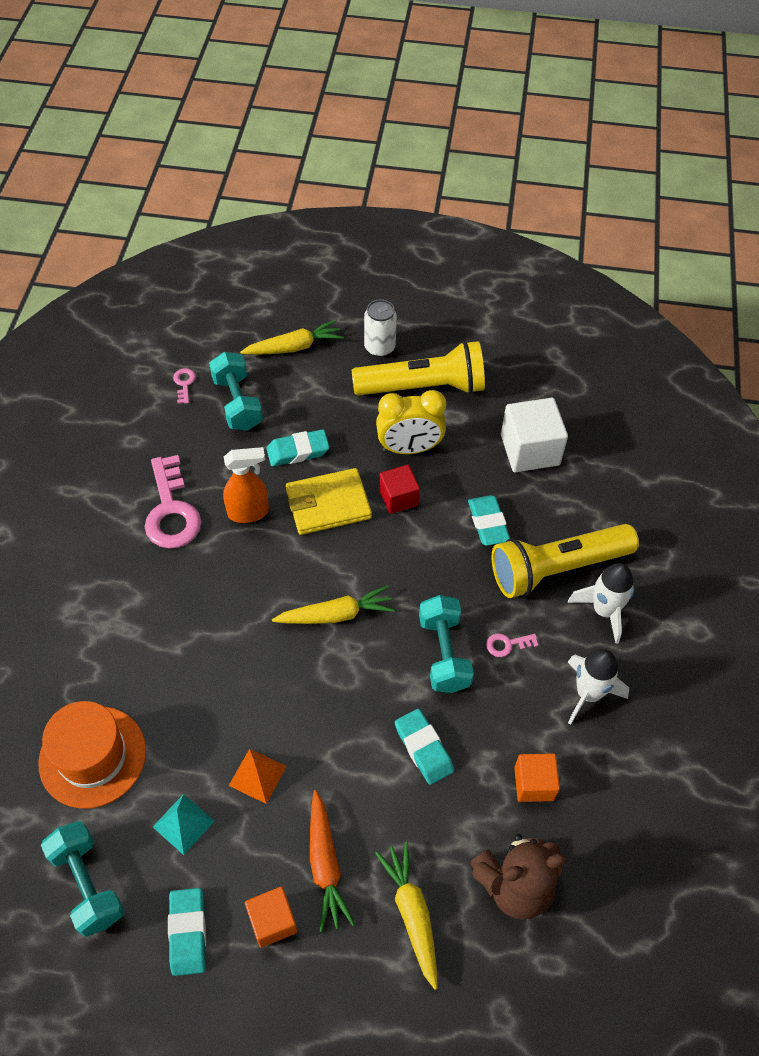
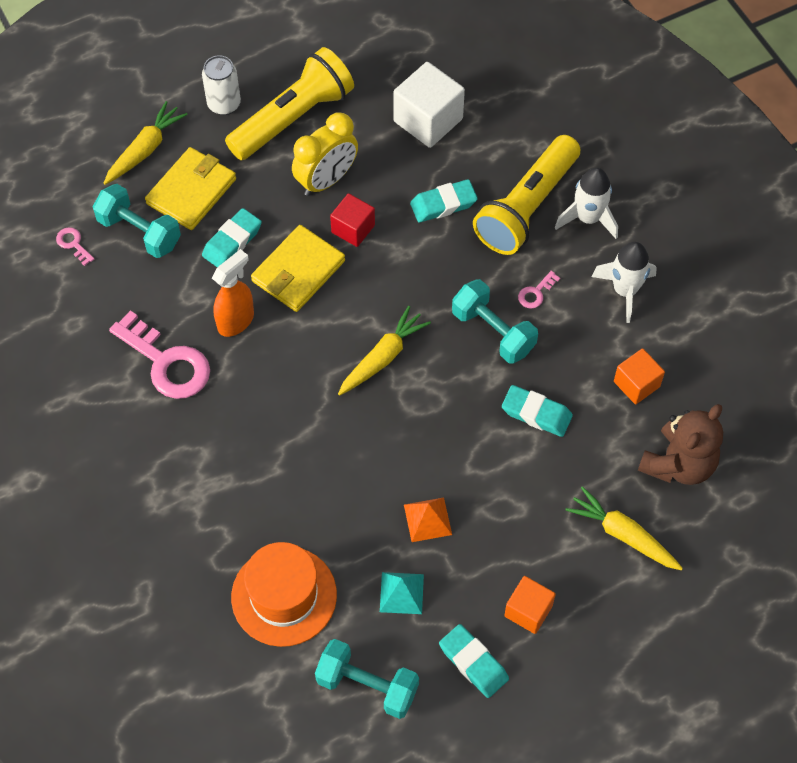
camera: 35 degrees left, 5 degrees up
(301, 396) = (191, 191): none -> yellow wallet
(325, 865) = (533, 546): orange carrot -> none
(488, 523) = (443, 204): turquoise eraser -> turquoise eraser turned 60 degrees counterclockwise

